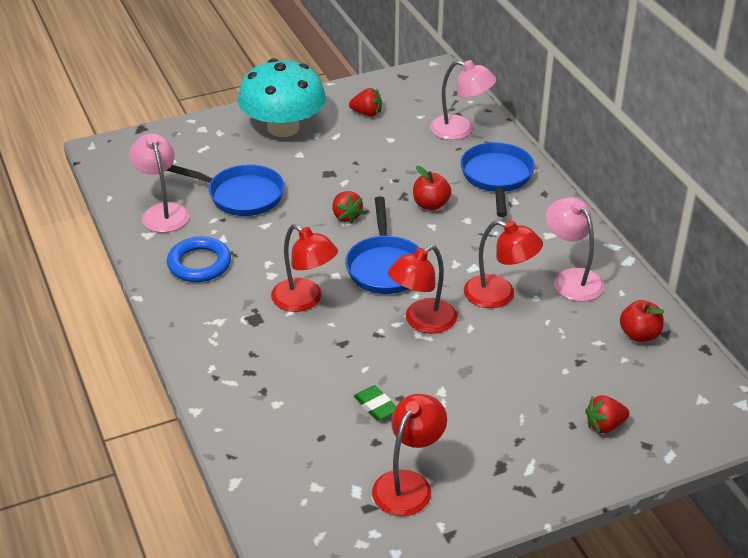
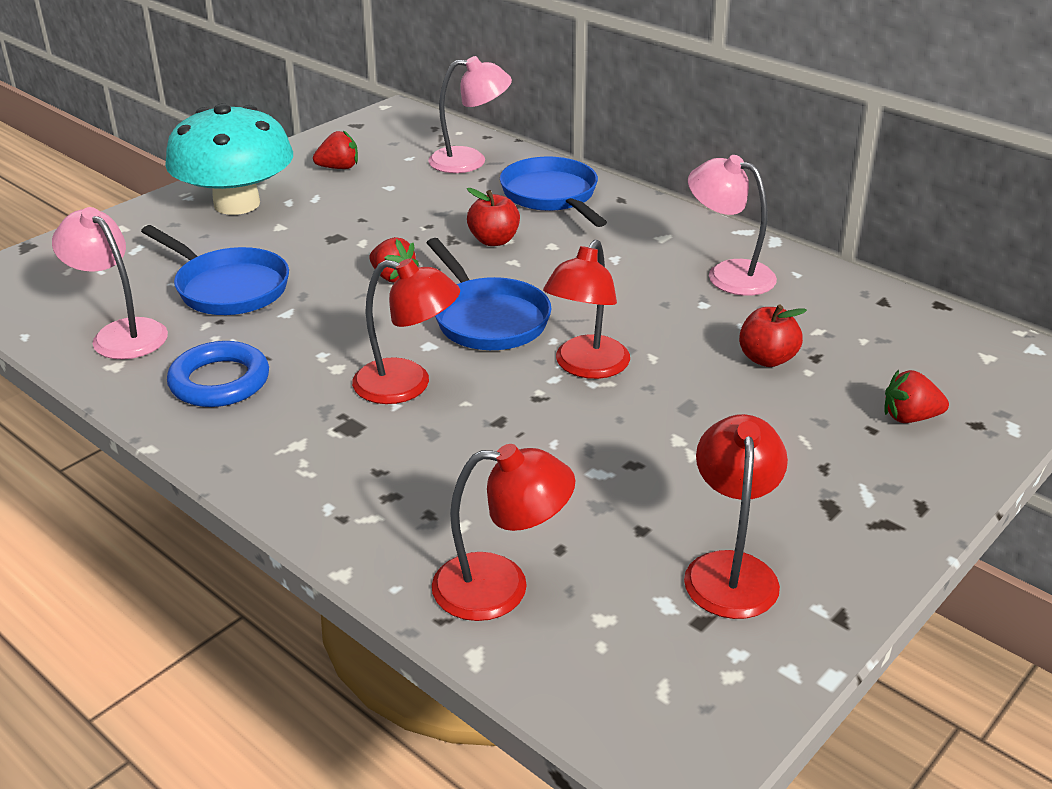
camera: 25 degrees left, 5 degrees down
(241, 195) = (228, 288): blue pan -> blue pan turned 45 degrees clockwise
(375, 406) = (605, 484): green eraser -> none
(499, 295) = (658, 313): red lamp -> red lamp (501, 587)
(604, 425) = (909, 417): red strawberry -> red strawberry turned 45 degrees clockwise
(639, 335) = (857, 310): red apple -> red apple (767, 359)

